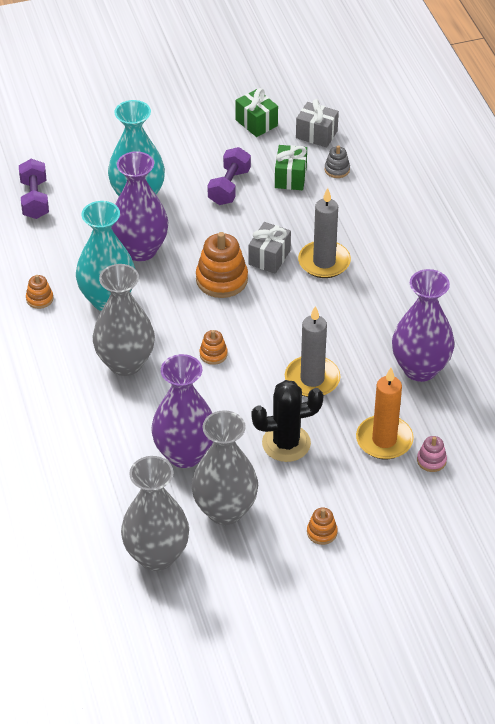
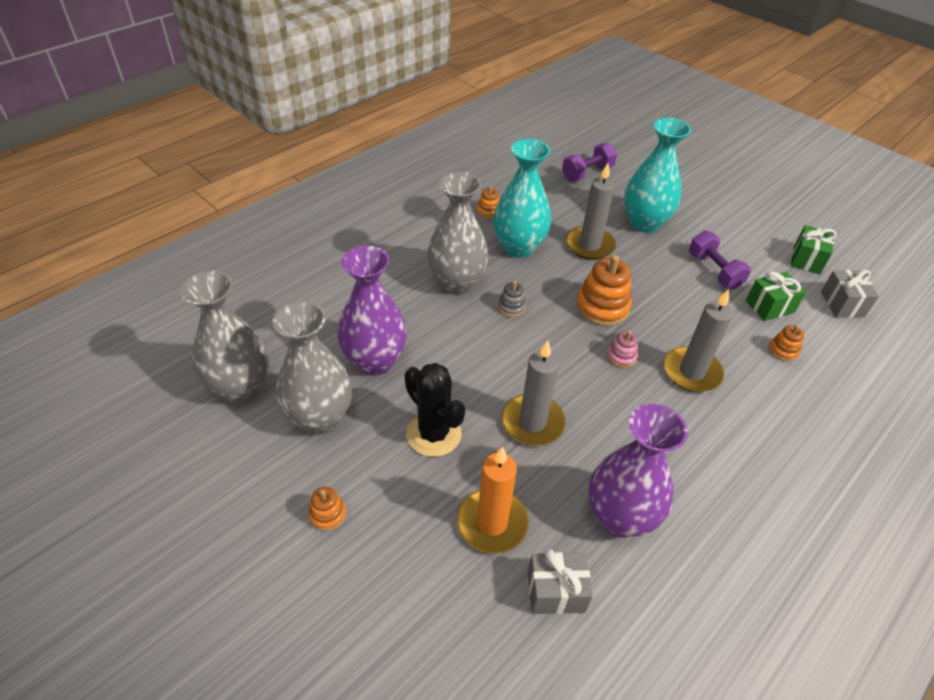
camera: 60 degrees right, 0 degrees up
(140, 250) = (589, 245): purple vase -> grey candle
(213, 354) = (509, 335): orange stacking toy -> orange stacking toy (783, 350)
(229, 187) = (714, 271): purple dumbbell -> purple dumbbell turned 75 degrees clockwise
(269, 257) = (658, 329): grey gift -> grey gift (556, 591)
(337, 169) = (817, 336): grey stacking toy -> grey stacking toy (511, 307)
(431, 460) = (491, 587): pink stacking toy -> pink stacking toy (621, 356)

